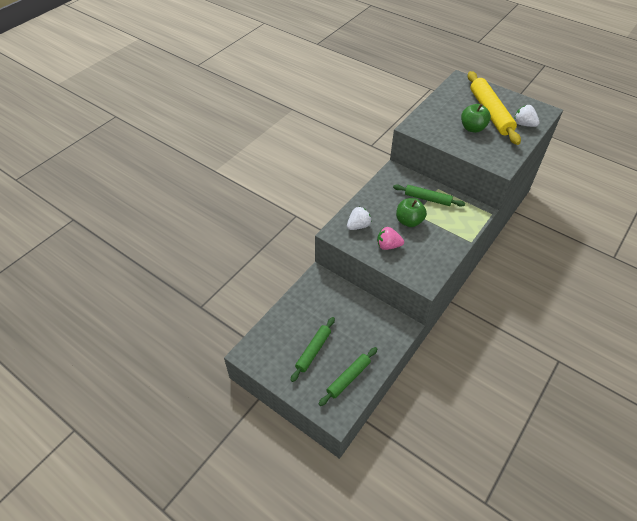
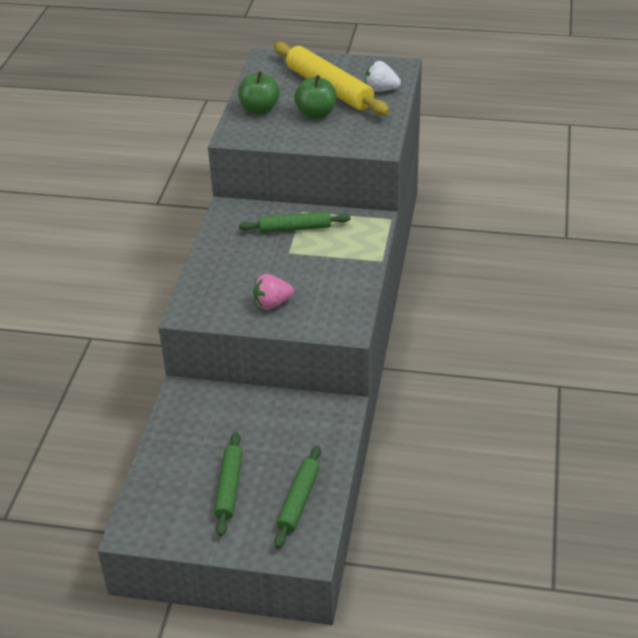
camera: 25 degrees left, 10 degrees down
(358, 226) = (215, 294): white strawberry -> none
(409, 221) = (284, 264): green apple -> green apple (259, 109)

